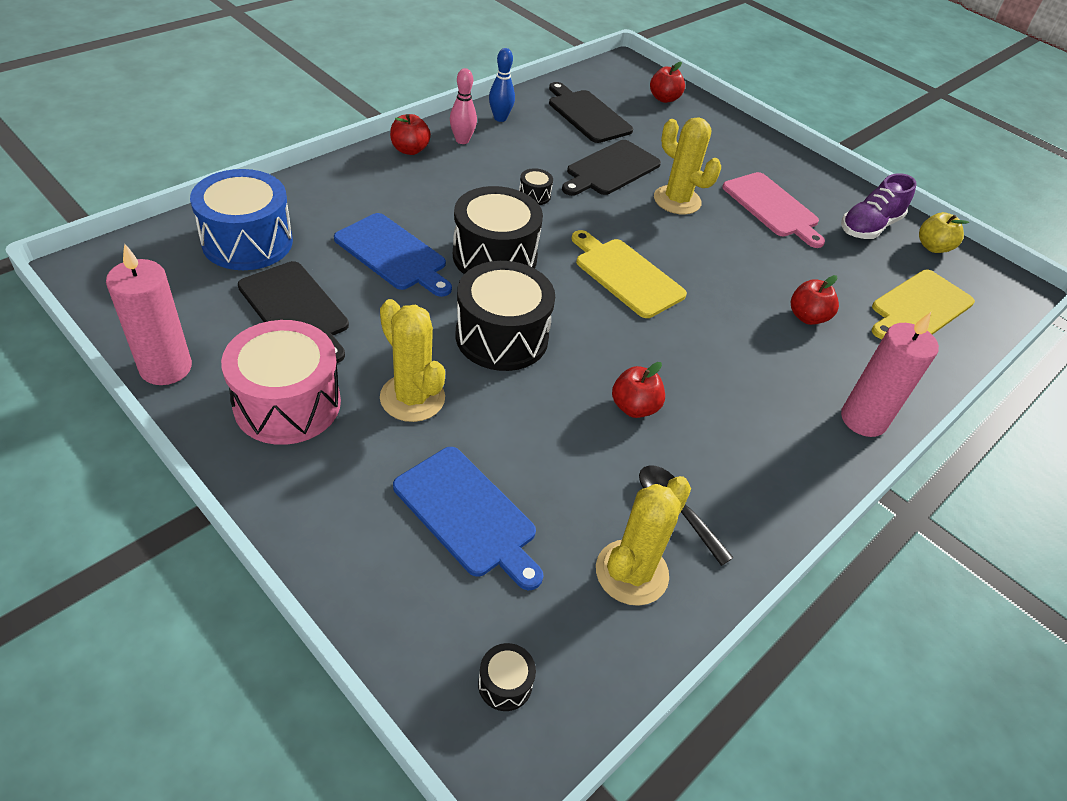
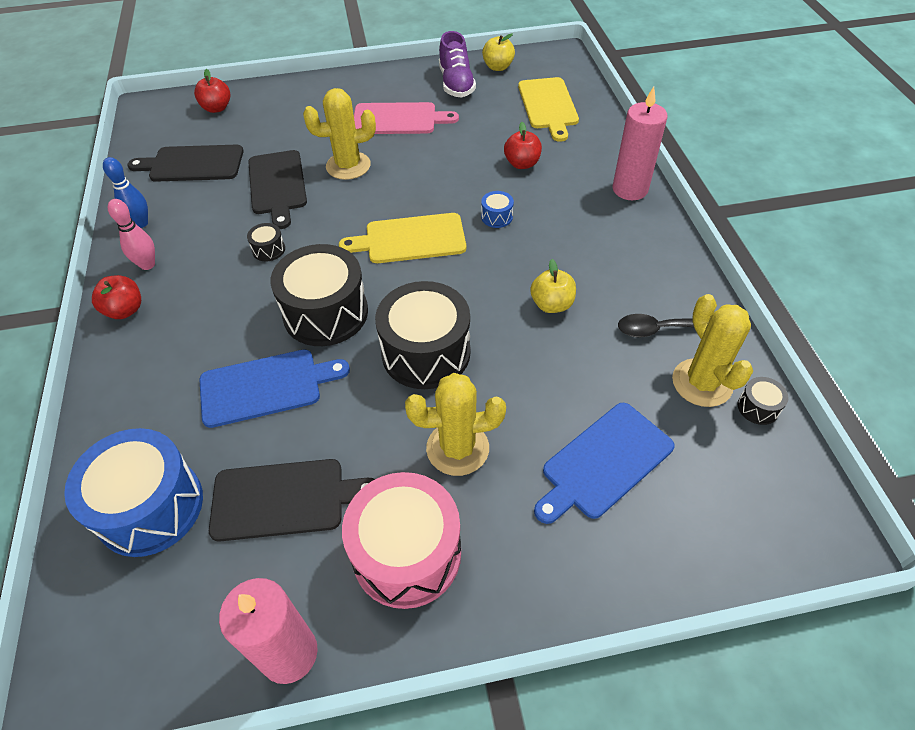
camera: 50 degrees left, 5 degrees up
(468, 514) = (604, 462): blue cutting board -> blue cutting board turned 150 degrees clockwise
(505, 684) = (767, 507): black drum -> black drum (758, 407)
(634, 407) = (551, 304): red apple -> yellow apple
(713, 324) = (497, 217): none -> blue drum

